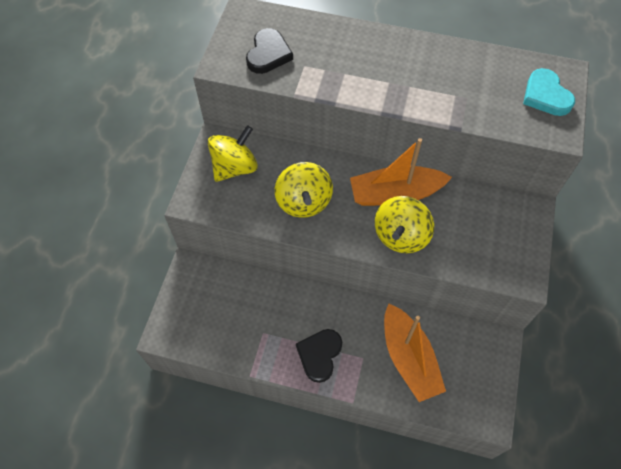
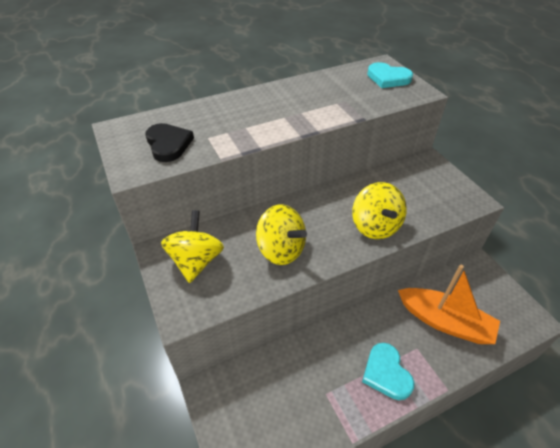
camera: 40 degrees left, 15 degrees down
(319, 355) = (386, 373): black heart -> turquoise heart
(395, 194) = (340, 202): orange boat -> none

